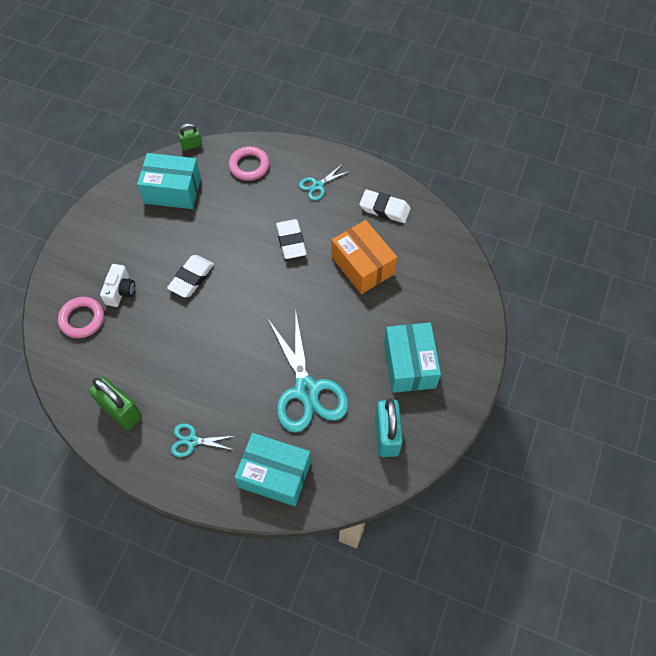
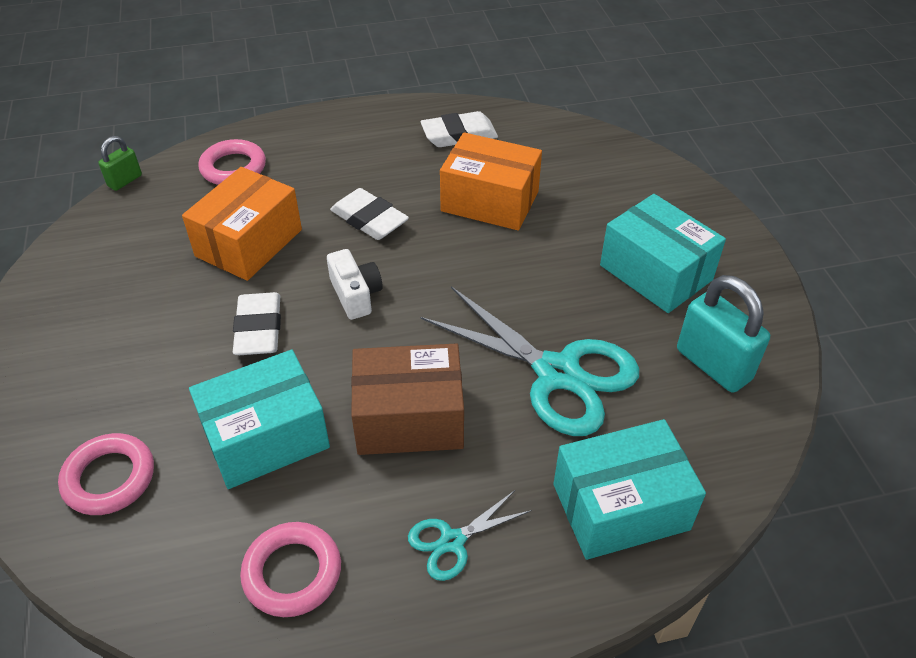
camera: 35 degrees left, 15 degrees down
(120, 291) = (150, 403): white camera -> white camera (356, 295)
(121, 411) = (292, 573): green padlock -> pink ring
(173, 190) = (137, 242): turquoise box -> turquoise box (266, 437)
(221, 370) = (409, 418): none -> brown box
(222, 222) = (249, 243): none -> orange box
(318, 185) = (350, 148): turquoise scissors -> none

